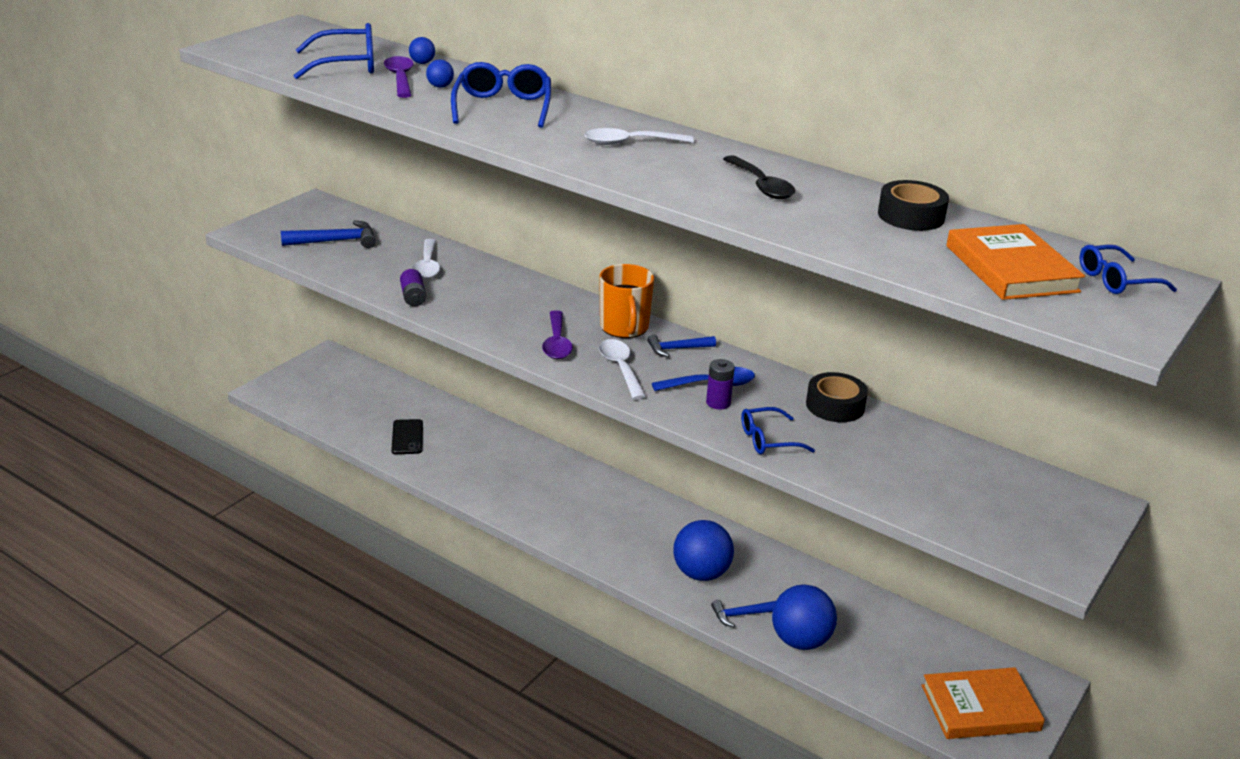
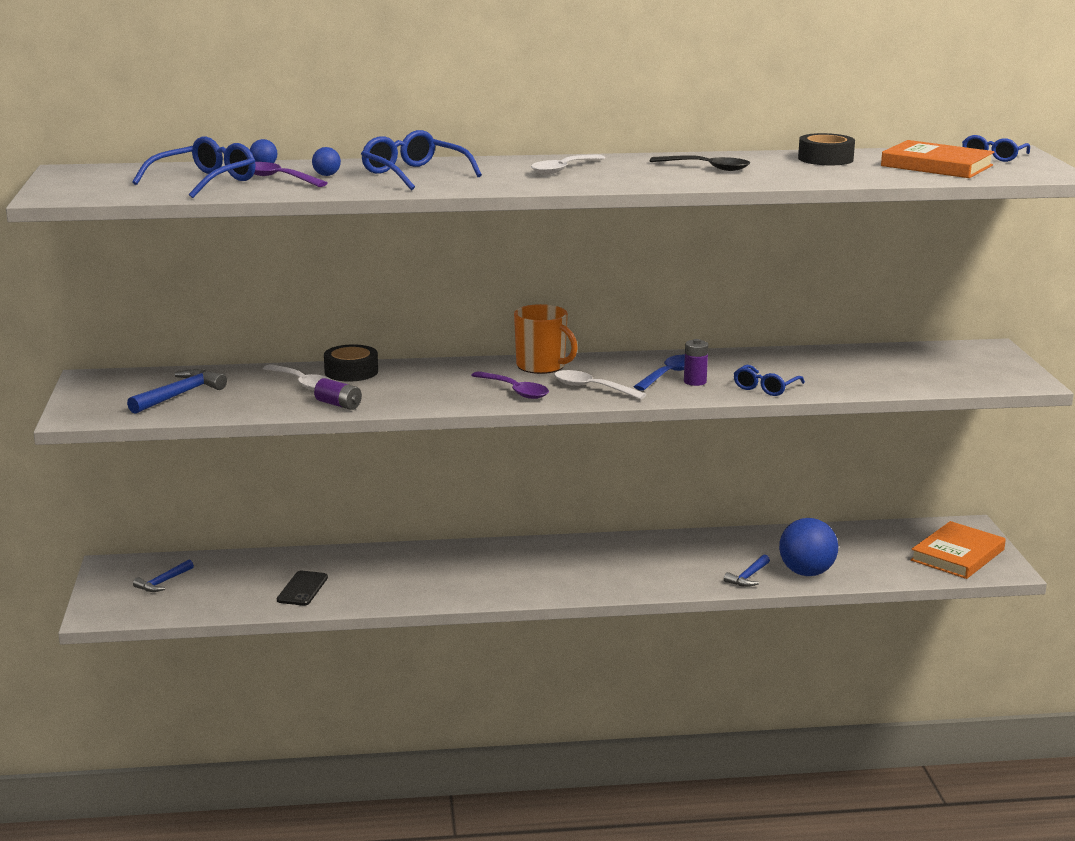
camera: 40 degrees left, 10 degrees down
(407, 437) = (302, 589): black phone -> black phone turned 60 degrees clockwise
(677, 349) = (604, 365): blue hammer -> blue hammer (163, 582)
(701, 573) = (682, 567): blue ball -> none
(835, 406) = (765, 357): black tape -> black tape (351, 372)

